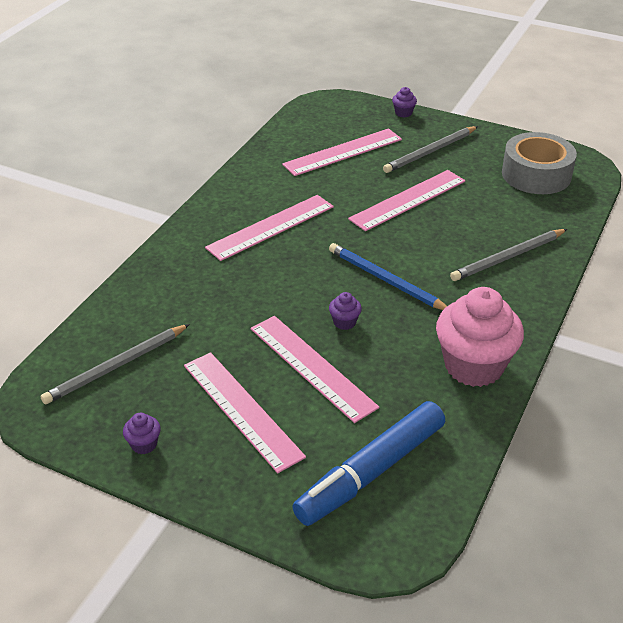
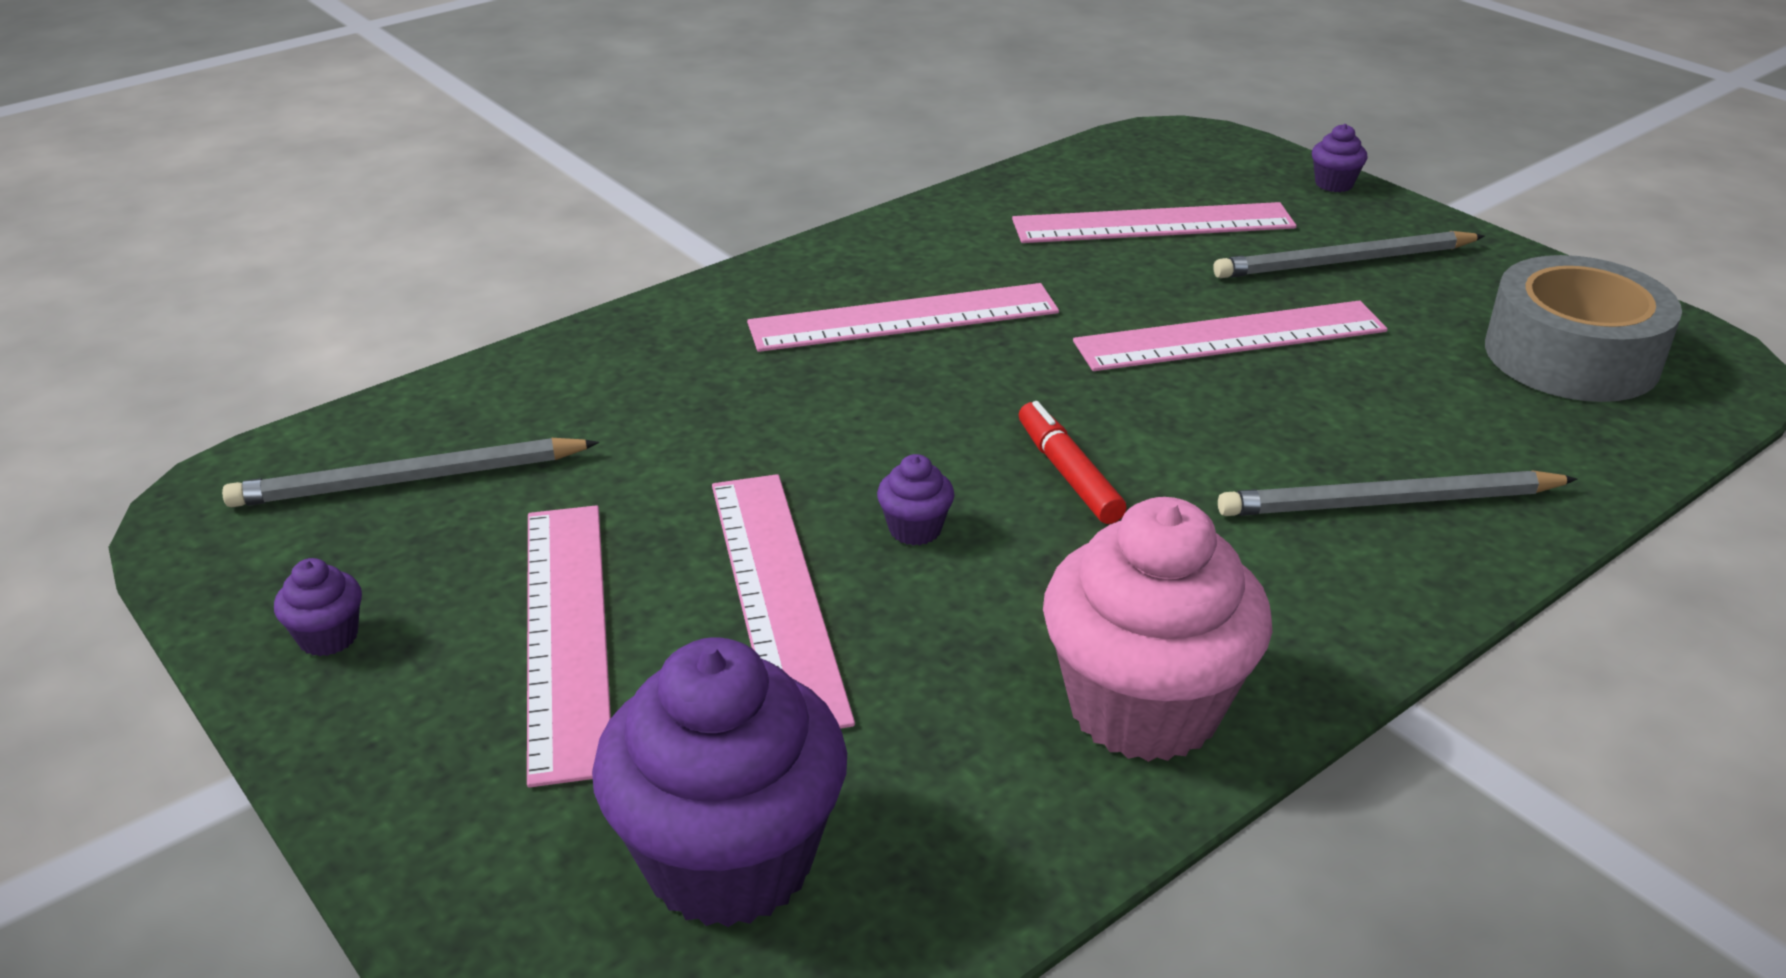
camera: 25 degrees right, 5 degrees down
(371, 472) = (729, 860): blue marker -> purple cupcake
(386, 280) = (1068, 474): blue pencil -> red marker

